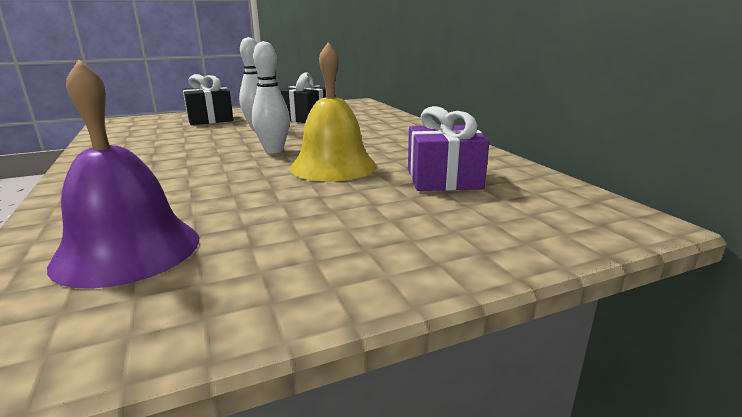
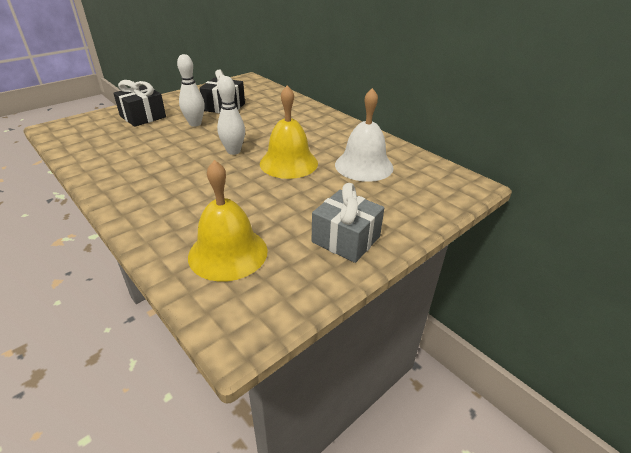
camera: 20 degrees left, 15 degrees up
(127, 250) = (228, 253): purple bell -> yellow bell
(333, 263) = (346, 239): none -> grey gift
(443, 179) = (364, 165): purple gift -> white bell

